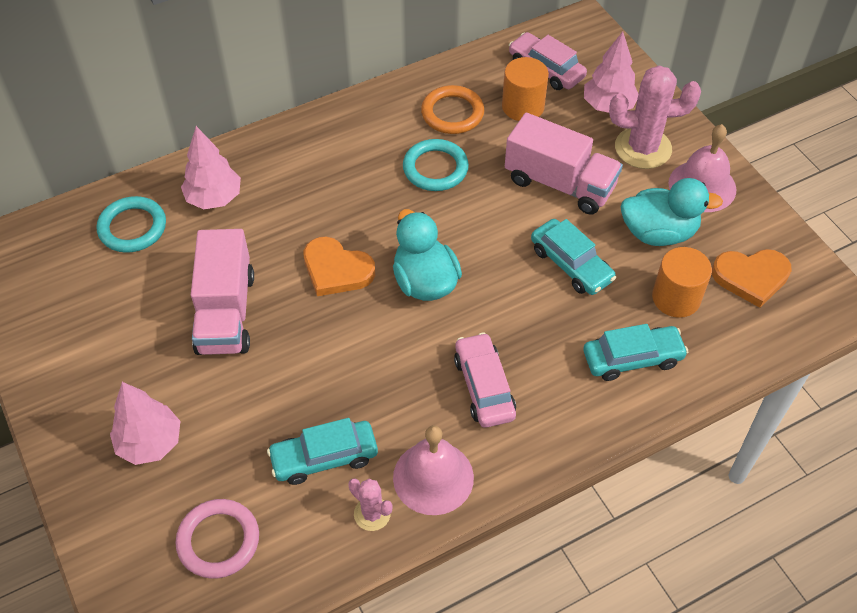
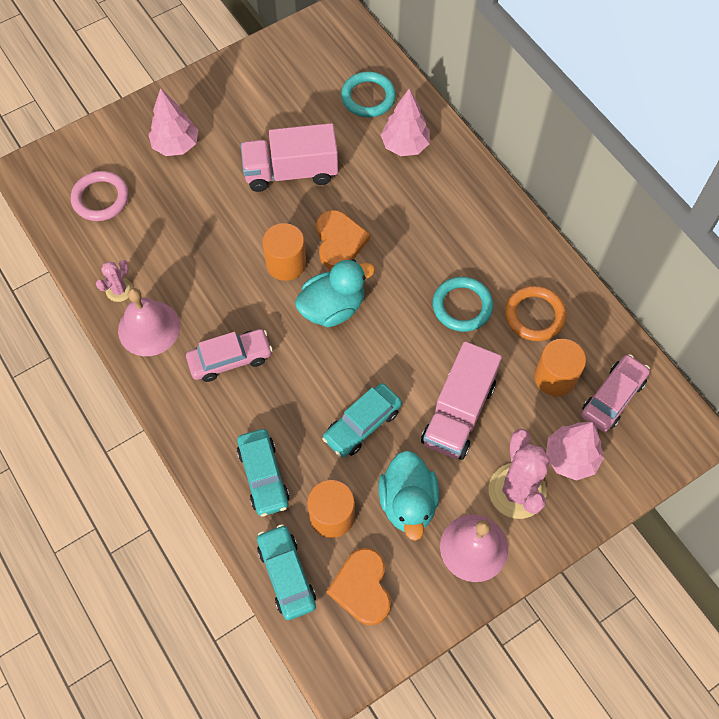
camera: 85 degrees right, 10 degrees up
(324, 457) = (165, 254): turquoise car -> turquoise car (286, 575)
(336, 270) = (339, 241): orange heart -> orange heart turned 150 degrees clockwise
(359, 324) = (286, 263): none -> orange cylinder

